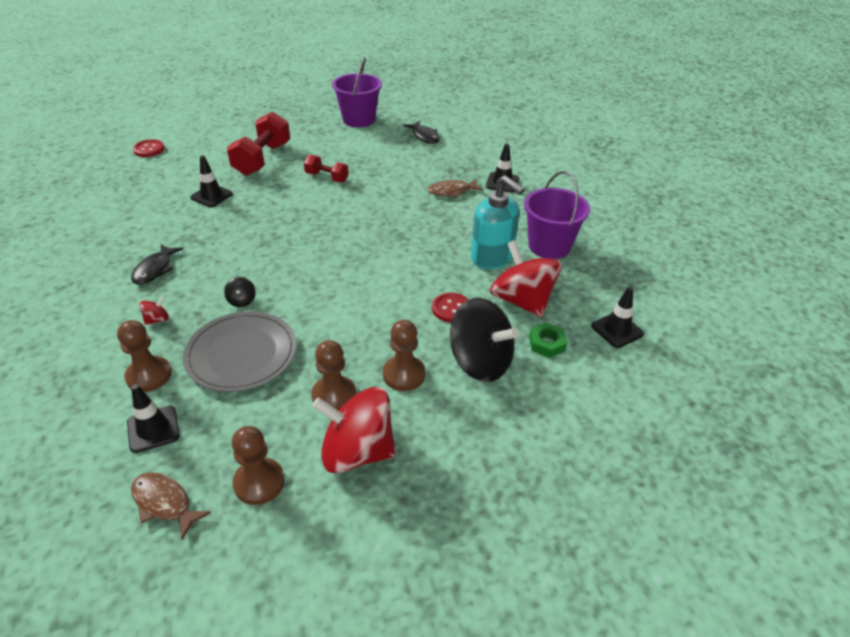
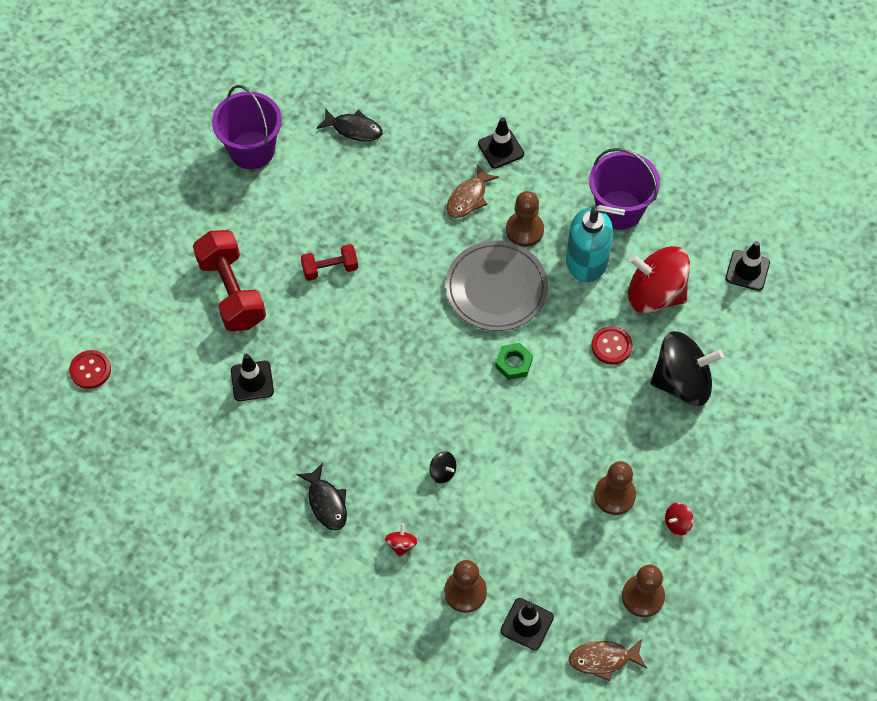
camera: 40 degrees left, 20 degrees up
(241, 354) = (507, 518): grey plate -> grey plate (496, 288)
(357, 451) = (677, 523): red spinning top -> red spinning top, size x0.40
(404, 374) = (642, 437): brown pawn -> brown pawn (524, 230)
(546, 343) = (711, 325): green nut -> green nut (513, 363)

